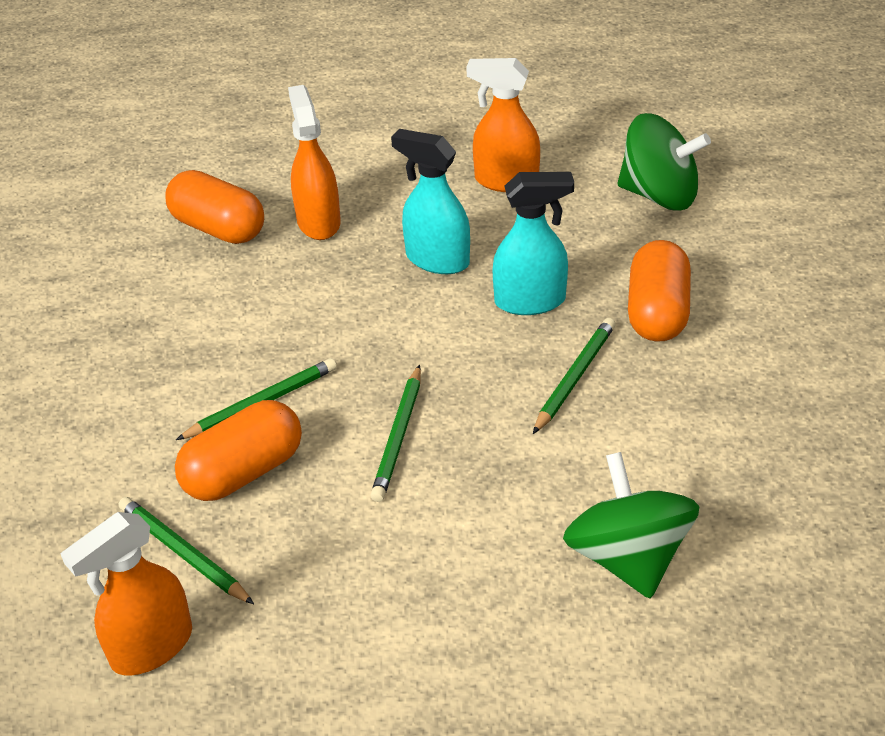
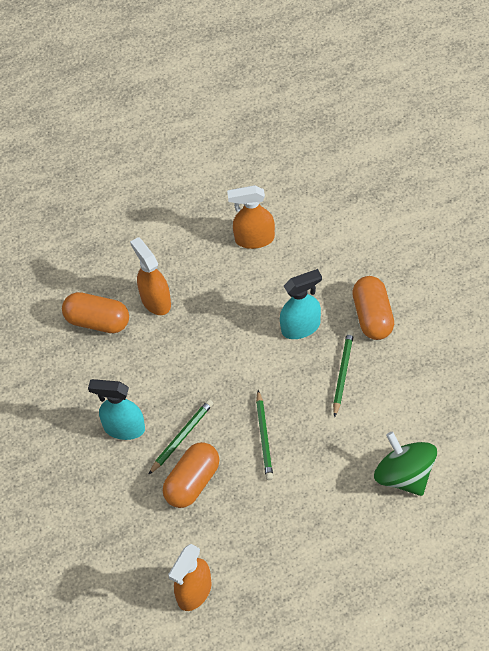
camera: 15 degrees left, 15 degrees up
(183, 553) = (184, 538): green pencil -> none
(437, 260) = (237, 311): turquoise spray bottle -> turquoise spray bottle (124, 428)
(659, 195) = (348, 227): green spinning top -> none

